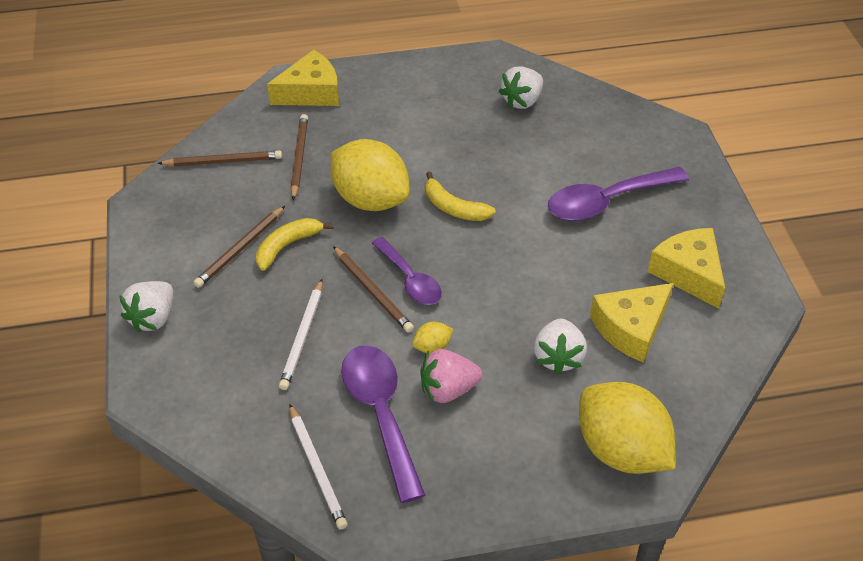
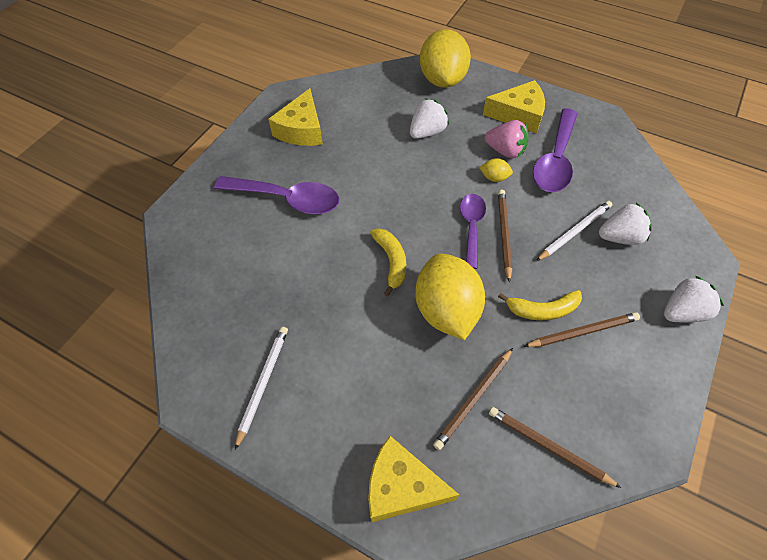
camera: 140 degrees left, 10 degrees up
(317, 468) = (612, 154): white pencil -> white pencil (263, 383)
(522, 101) = (234, 326): white strawberry -> white strawberry (620, 237)
(631, 328) = (370, 123): yellow cheese -> yellow cheese (518, 115)

